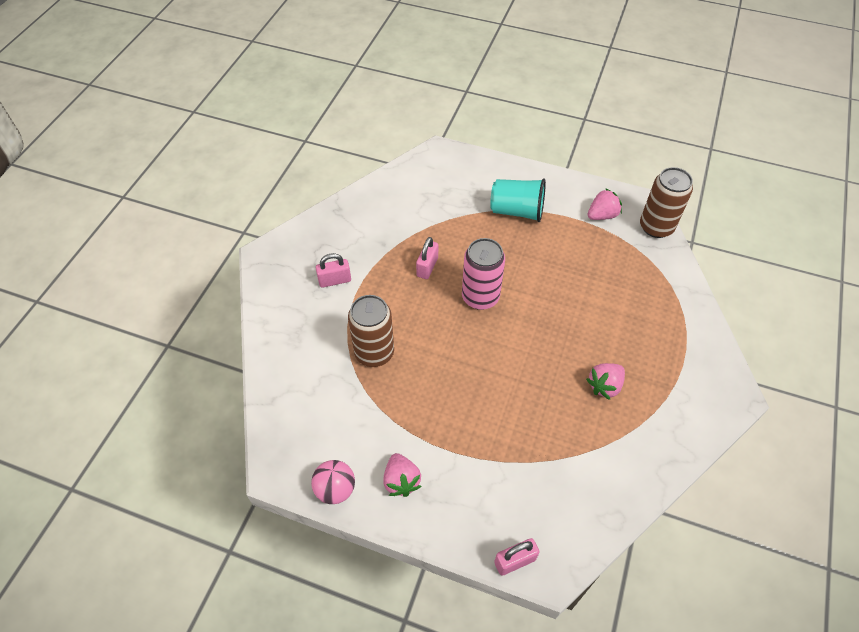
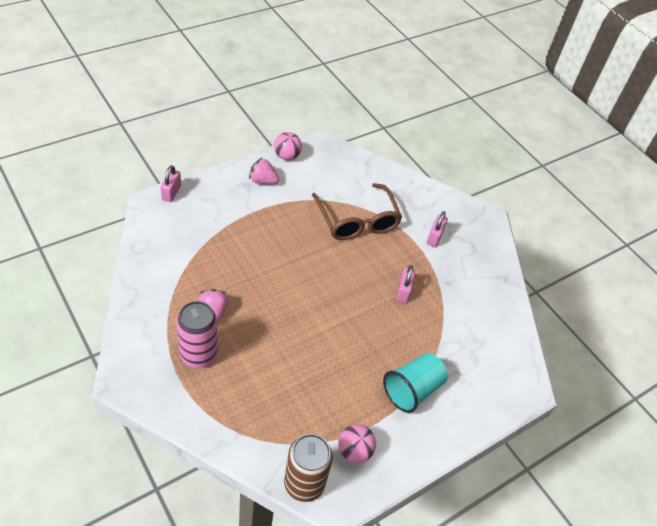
camera: 120 degrees right, 5 degrees down
(374, 353) = (357, 220): brown can -> brown glasses
(427, 267) = (403, 291): pink padlock -> pink padlock turned 45 degrees clockwise
(480, 297) = (349, 301): pink can -> pink can (198, 354)
(602, 215) = (354, 451): pink strawberry -> pink ball

